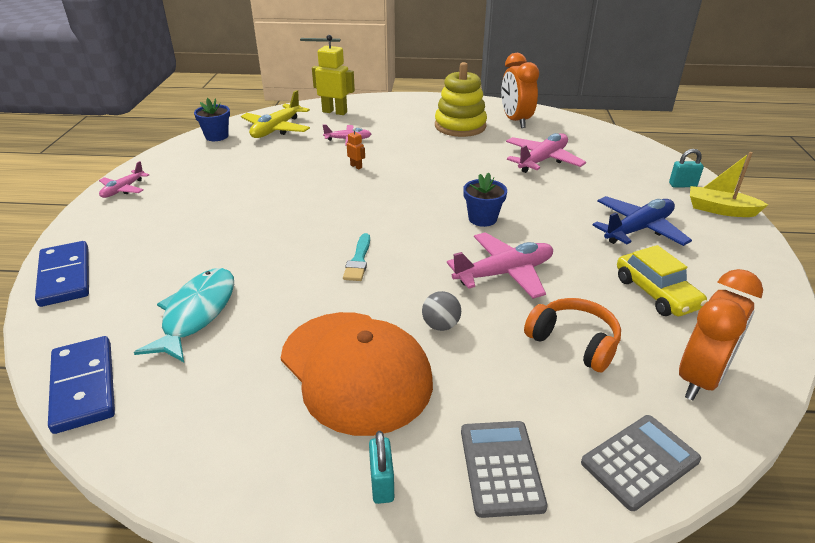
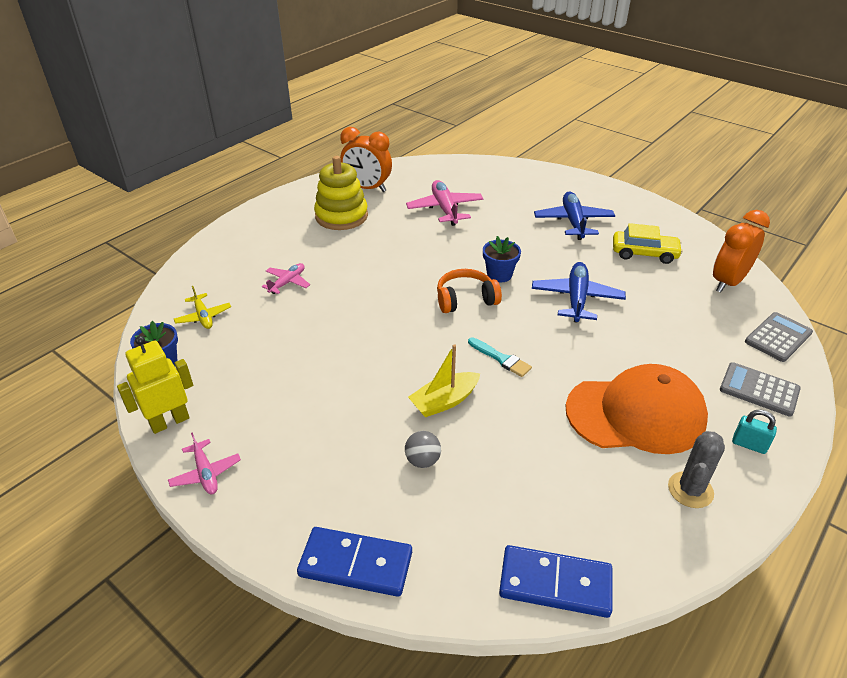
camera: 55 degrees left, 5 degrees up
(197, 313) = (501, 479): turquoise fish -> none
(264, 448) = (690, 490): none -> grey cactus
(276, 129) = (203, 316): yellow plane -> yellow plane, size x0.59
(335, 112) = (216, 267): yellow robot -> yellow robot (169, 422)
(356, 166) = (346, 299): orange robot -> none
(441, 325) = (614, 353): grey ball -> grey ball (422, 460)
(504, 273) = (576, 299): pink plane -> blue plane
(573, 342) = (669, 308): orange headphones -> orange headphones (465, 299)
(640, 461) = (778, 337): grey calculator -> grey calculator turned 45 degrees clockwise
(682, 185) = (538, 178): turquoise padlock -> none
(700, 379) = (728, 282): orange clock -> orange clock turned 120 degrees counterclockwise
(720, 209) = (579, 183): yellow boat -> yellow boat (444, 401)

